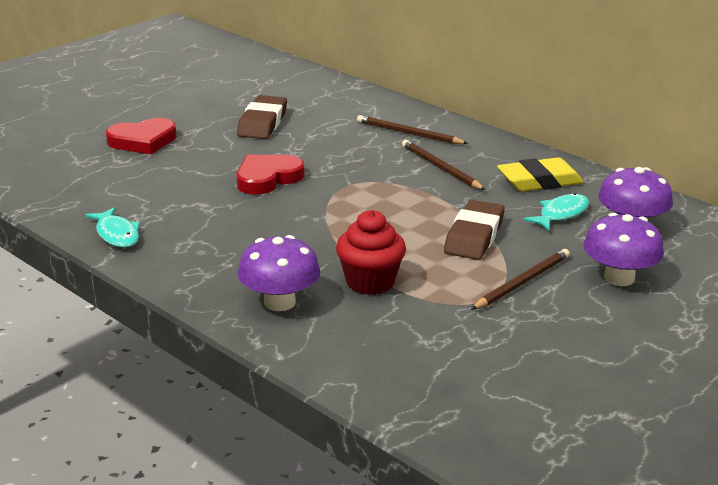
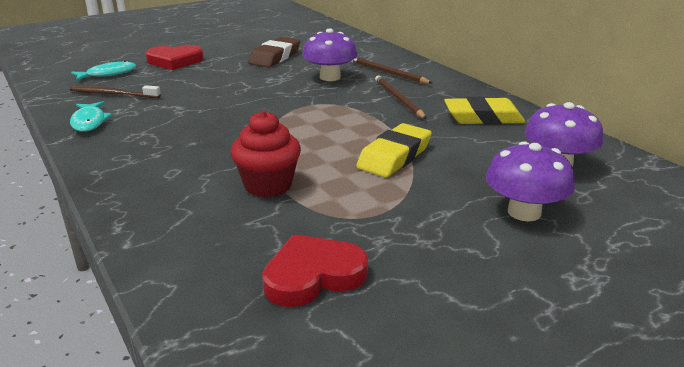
camera: 15 degrees right, 0 degrees up
(109, 196) = (112, 94): none -> brown toothbrush
(267, 178) = (246, 93): red heart -> red heart (313, 276)
(279, 302) = (171, 193): purple mushroom -> purple mushroom (330, 77)
(474, 236) = (394, 156): brown eraser -> yellow eraser
(522, 282) = (418, 204): brown pencil -> none
(561, 214) = (490, 146): turquoise fish -> turquoise fish (108, 74)

